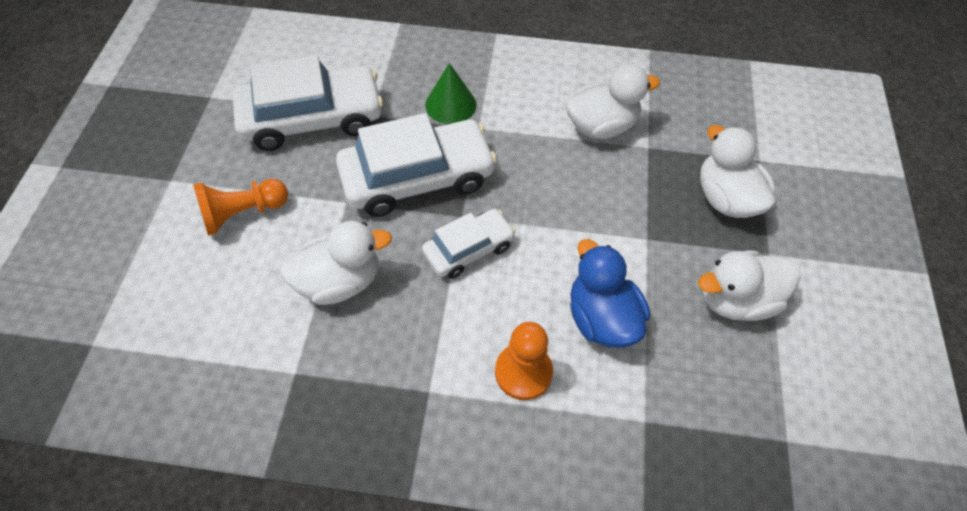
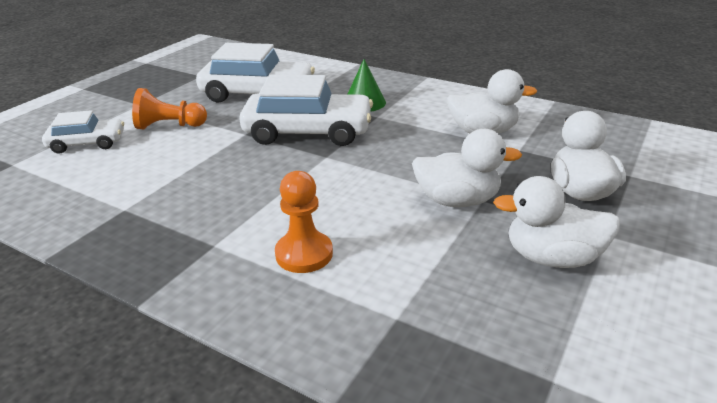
camera: 25 degrees right, 25 degrees down
(340, 281) = (203, 170): white duck -> white duck (457, 200)
(469, 249) = (317, 174): white car -> white car (87, 143)
(601, 318) = (403, 238): blue duck -> none

